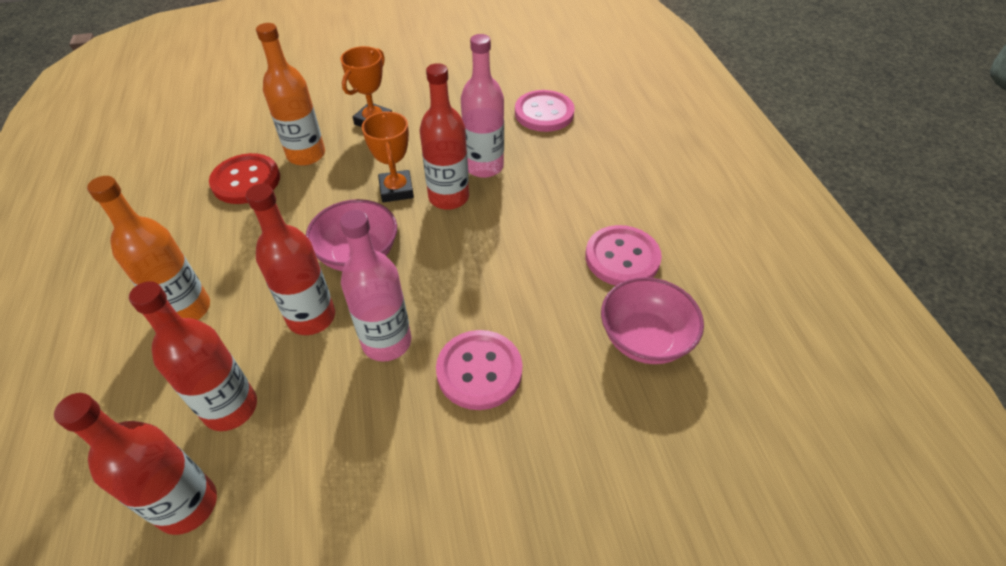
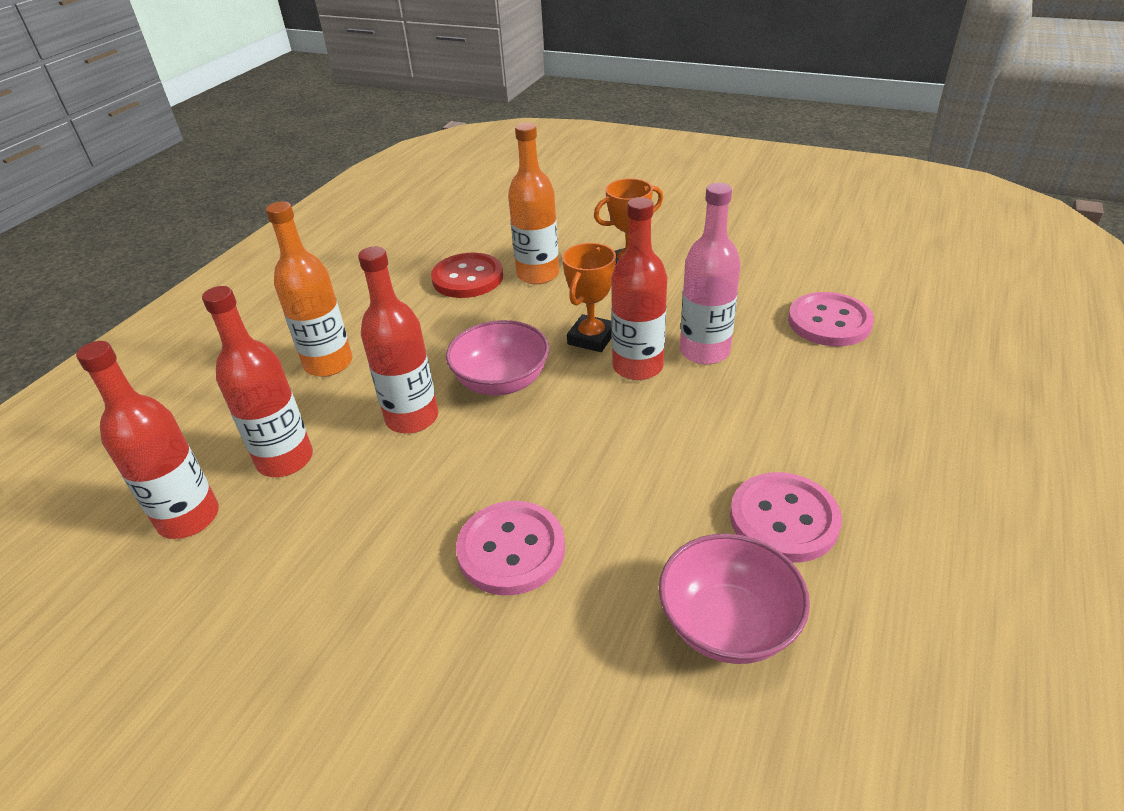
camera: 40 degrees right, 10 degrees down
(387, 342) = (453, 474): pink bottle -> none

